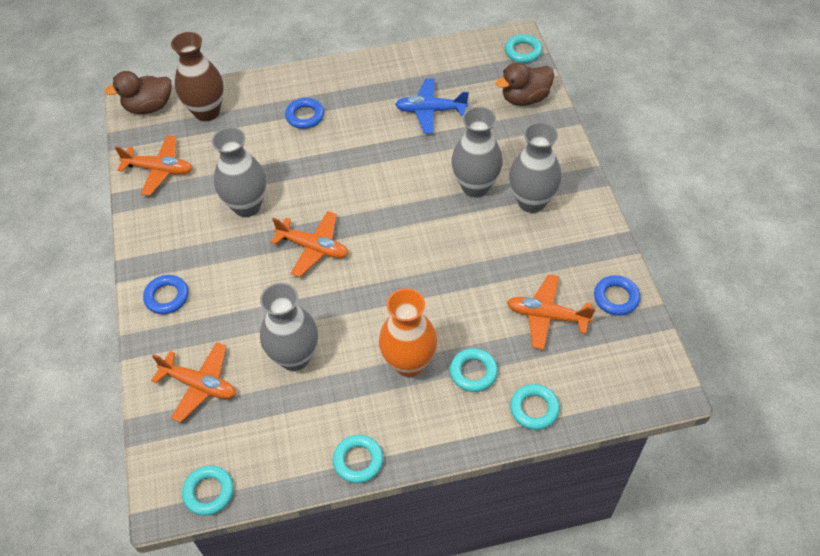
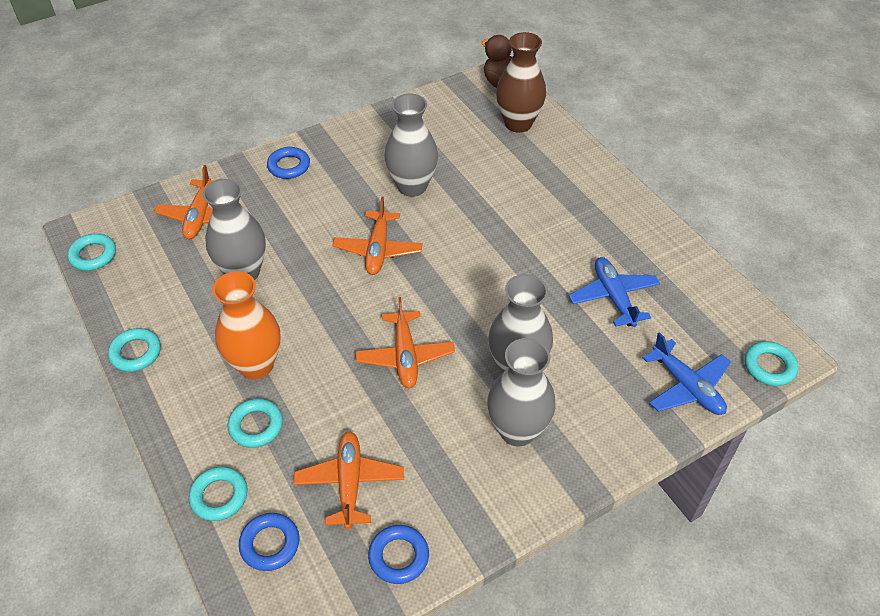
camera: 70 degrees right, 5 degrees down
(159, 170) = (431, 115): orange plane -> orange plane (405, 356)
(305, 116) = (549, 194): blue ring -> blue ring (270, 544)
(525, 98) = (686, 386): brown duck -> blue plane

